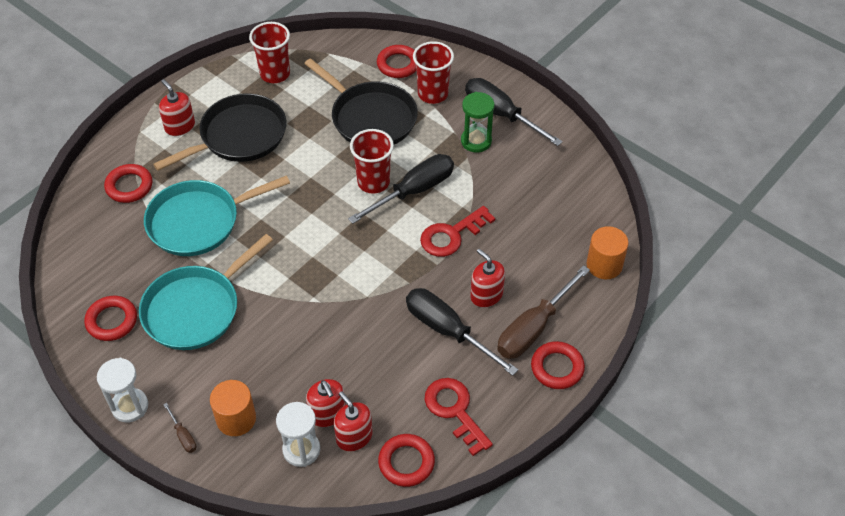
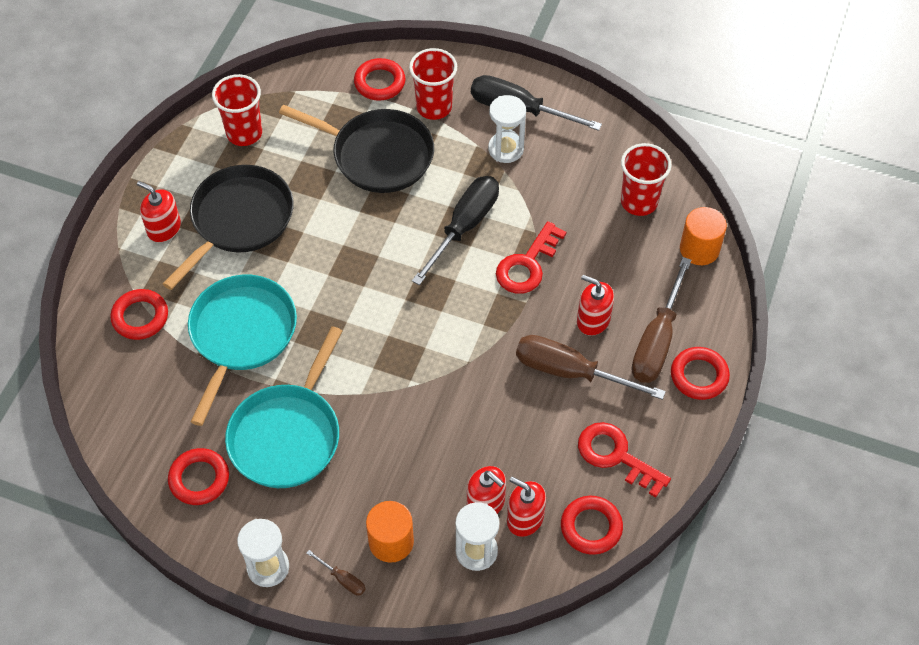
camera: 20 degrees left, 5 degrees up
(198, 222) = (241, 334): turquoise pan -> turquoise pan turned 150 degrees clockwise
(373, 182) = (415, 229): red cup -> red cup (639, 202)
(447, 330) = (570, 372): black screwdriver -> brown screwdriver
(476, 141) = (506, 149): green hourglass -> white hourglass

